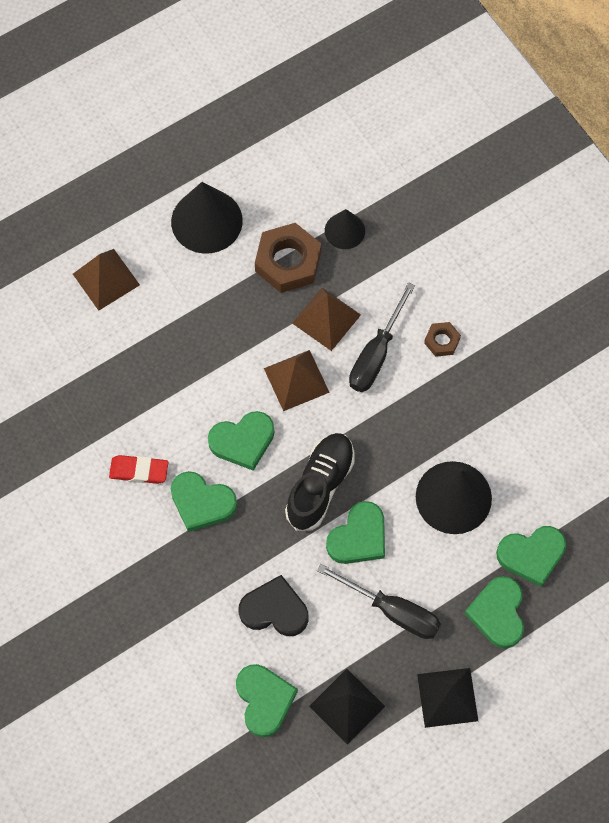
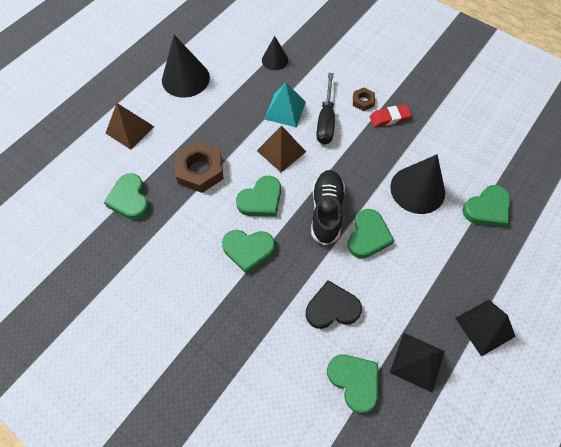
camera: 20 degrees left, 5 degrees down
(139, 471) = (194, 243): red eraser -> red eraser (389, 118)
(288, 262) = (247, 86): brown nut -> brown nut (200, 170)
(326, 318) = (285, 110): brown pyramid -> turquoise pyramid
(392, 610) = (415, 278): black screwdriver -> none
(498, 613) = (486, 254): green heart -> green heart (130, 199)

